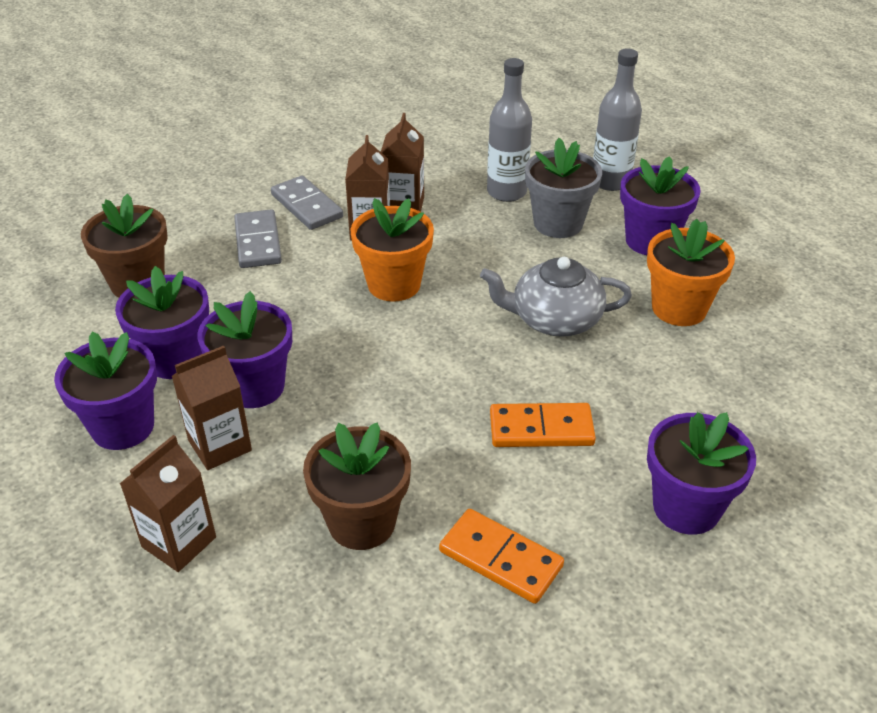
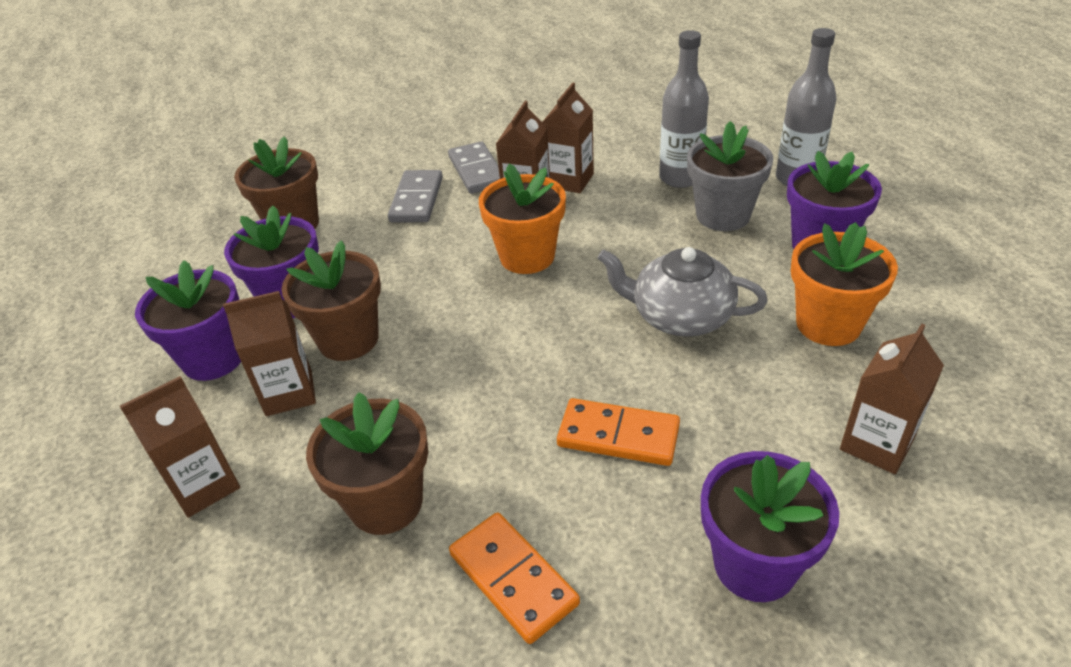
camera: 20 degrees right, 0 degrees up
(254, 387) = (348, 339): purple flower pot -> brown flower pot
(746, 399) = (877, 444): none -> brown carton

